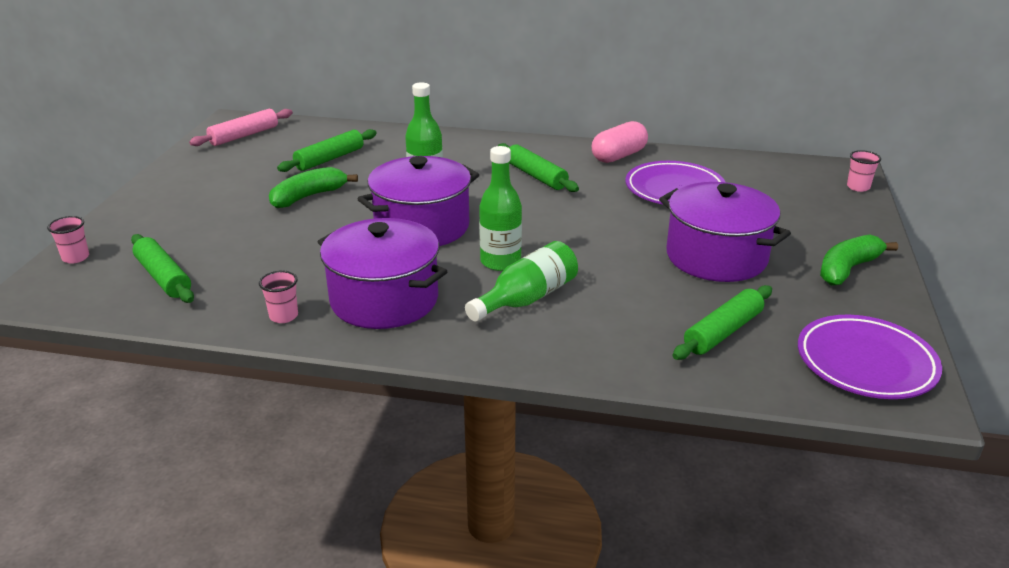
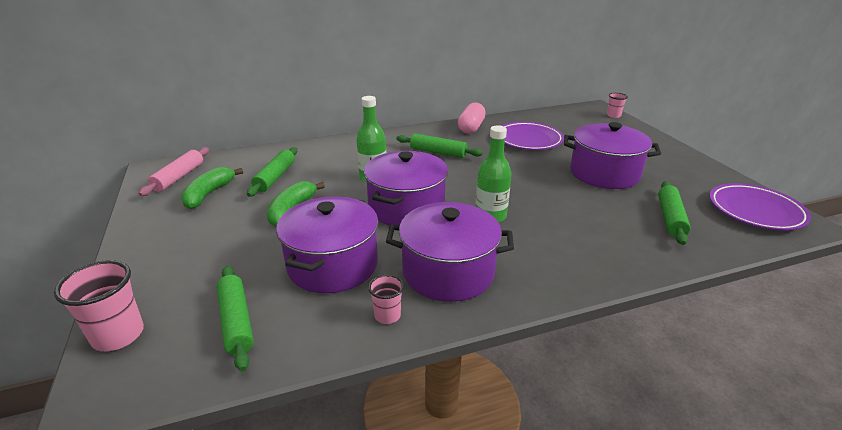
camera: 30 degrees left, 0 degrees up
(75, 257) = (118, 335): pink cup -> pink cup, size x1.73
(163, 277) = (236, 321): green rolling pin -> green rolling pin turned 45 degrees clockwise
(288, 258) = (332, 265): none -> purple pot
(527, 298) = (540, 236): green bottle -> none
(847, 269) = (672, 161): green banana -> green banana (209, 194)

